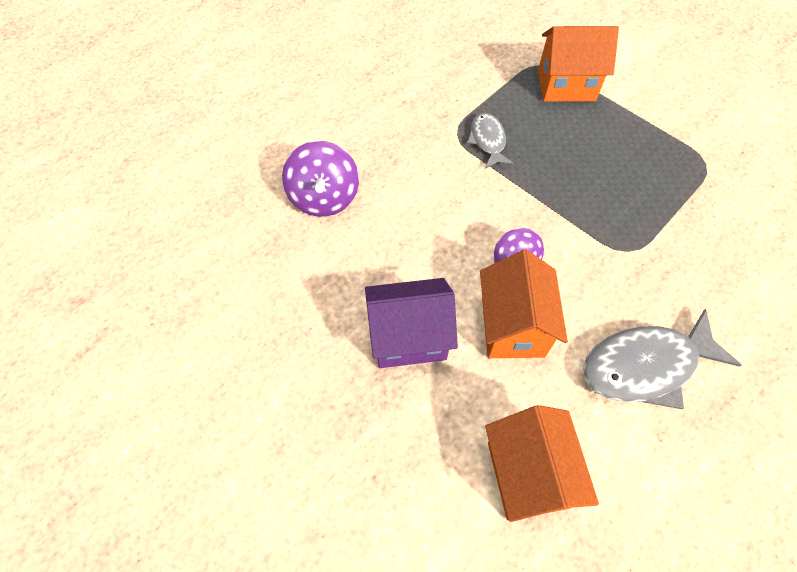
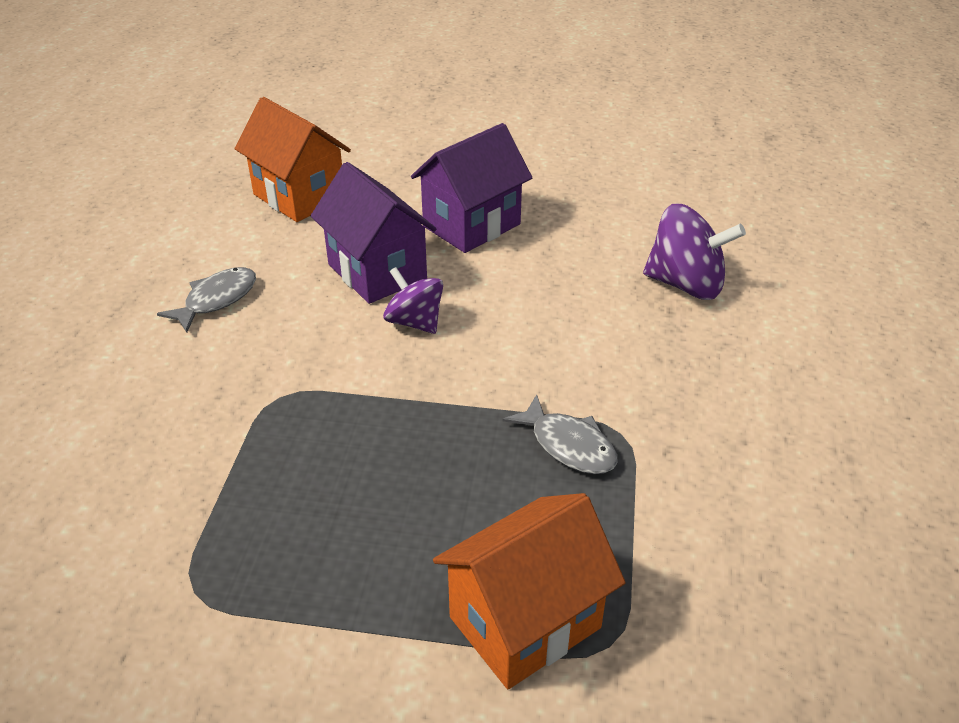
camera: 145 degrees right, 20 degrees down
(324, 197) = (686, 284): purple spinning top -> purple spinning top turned 150 degrees clockwise
(512, 326) = (377, 272): orange house -> purple house
(646, 366) = (216, 300): grey fish -> grey fish, size x0.56

